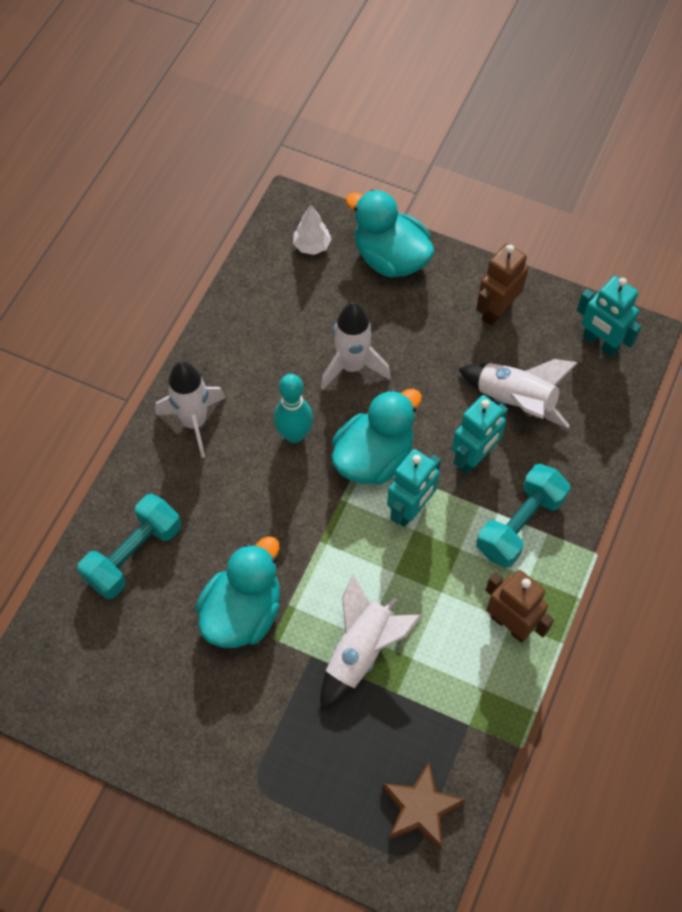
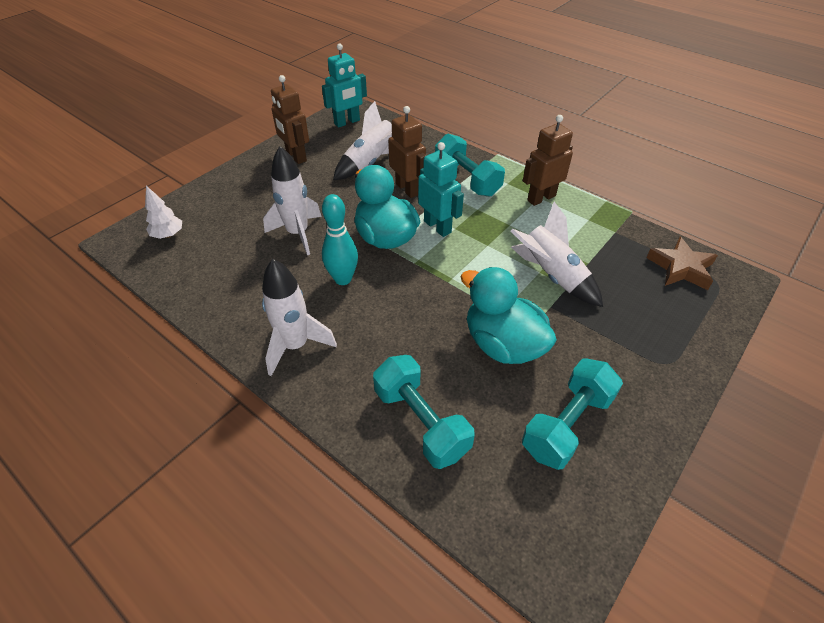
camera: 75 degrees left, 15 degrees down
(158, 685) = (567, 424): none -> turquoise dumbbell
(390, 258) = (214, 195): turquoise duck -> none
(474, 458) = (407, 189): turquoise robot -> brown robot

